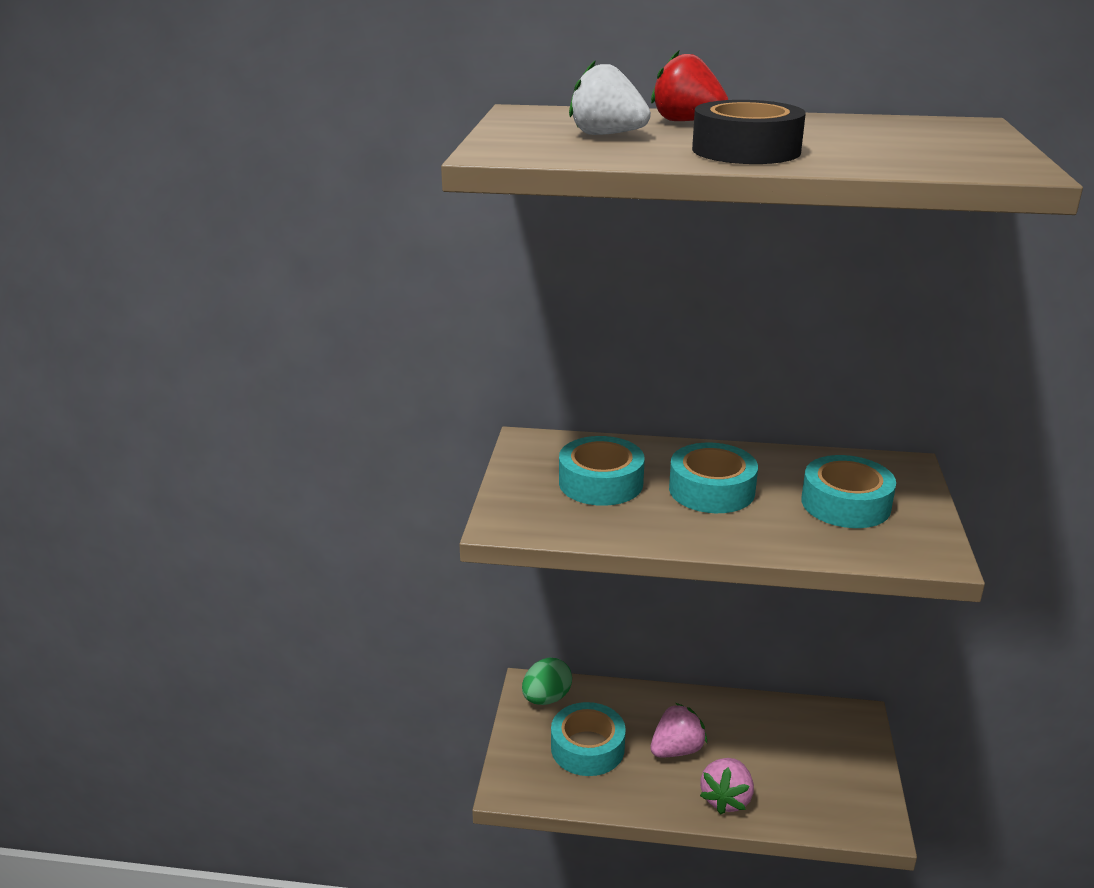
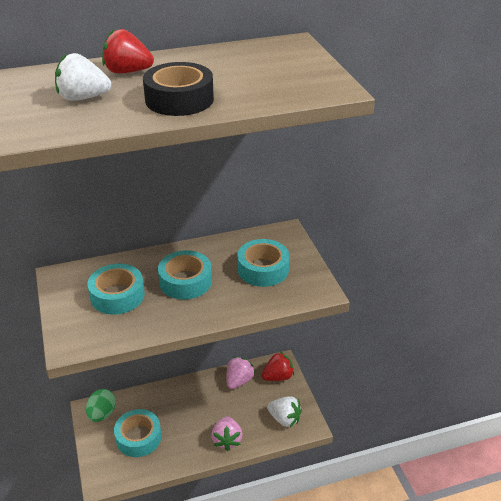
camera: 25 degrees left, 10 degrees up
(676, 750) = (190, 420): pink strawberry -> pink strawberry (239, 381)
(837, 801) = (284, 419): none -> white strawberry
(847, 734) = (278, 376): none -> red strawberry

